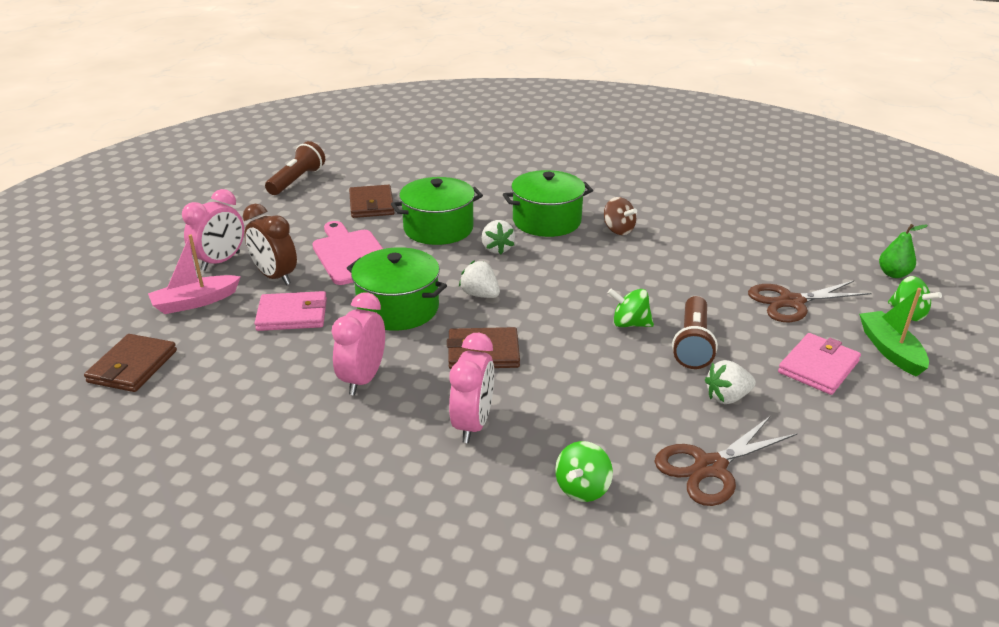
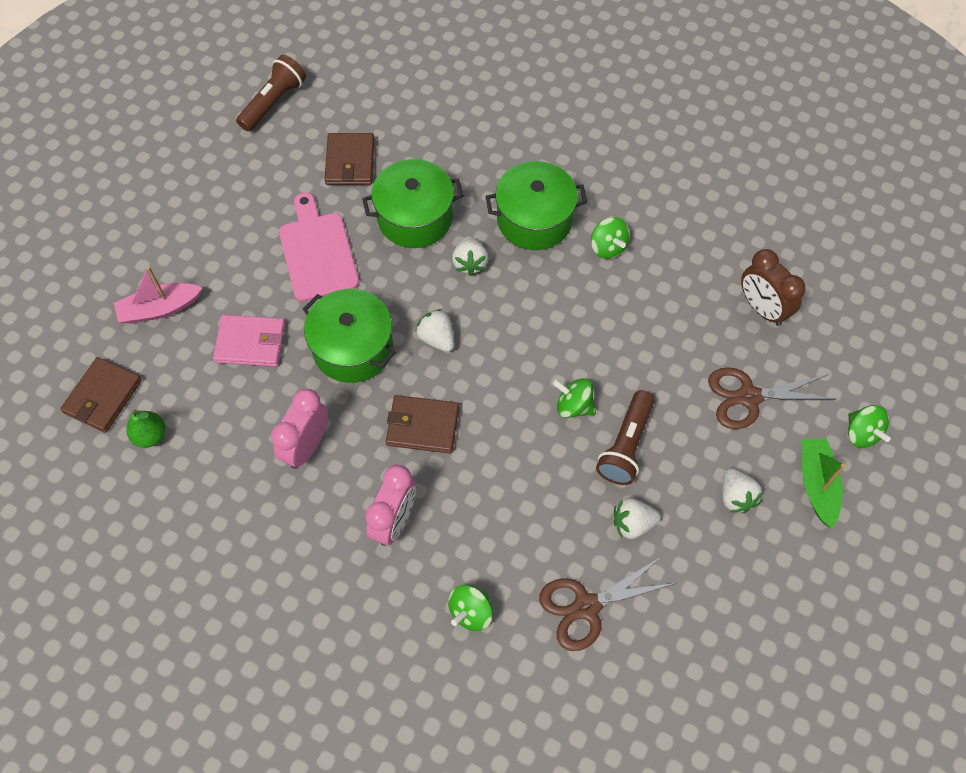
camera: 10 degrees right, 30 degrees up
(221, 261) = (186, 245): pink clock -> none
(275, 277) = (238, 279): brown clock -> brown clock (762, 308)
(618, 230) = (608, 247): brown spinning top -> green spinning top
(818, 367) = (735, 497): pink wallet -> white strawberry
(893, 274) = (878, 367): green pear -> green pear (150, 435)

